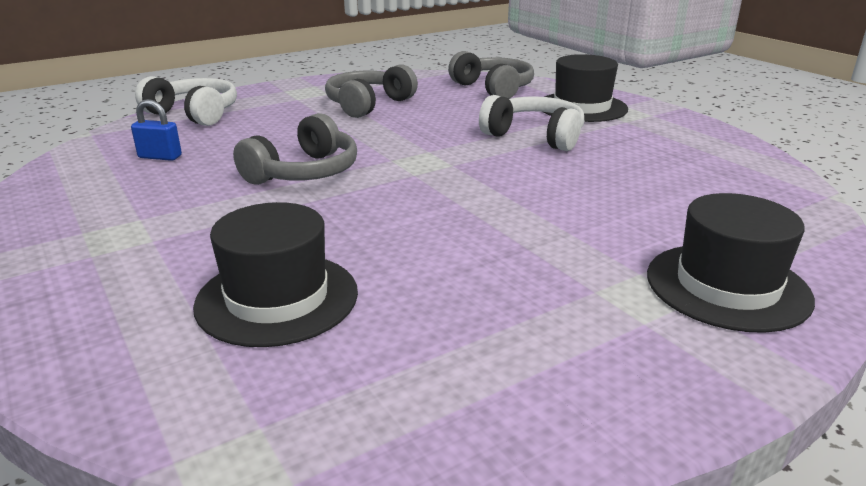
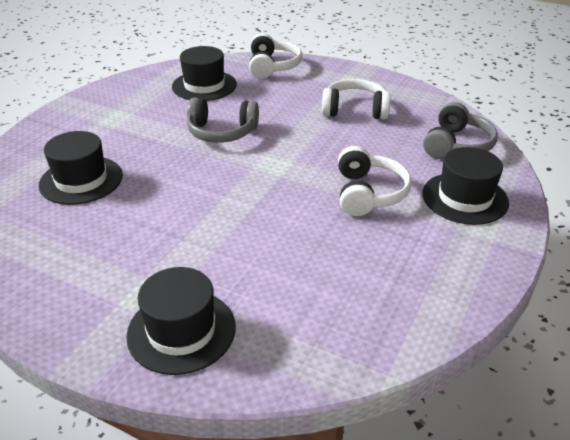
camera: 60 degrees right, 10 degrees up
(160, 157) = (204, 85): blue padlock -> black hat
(368, 104) = (355, 110): grey headphones -> white headphones

